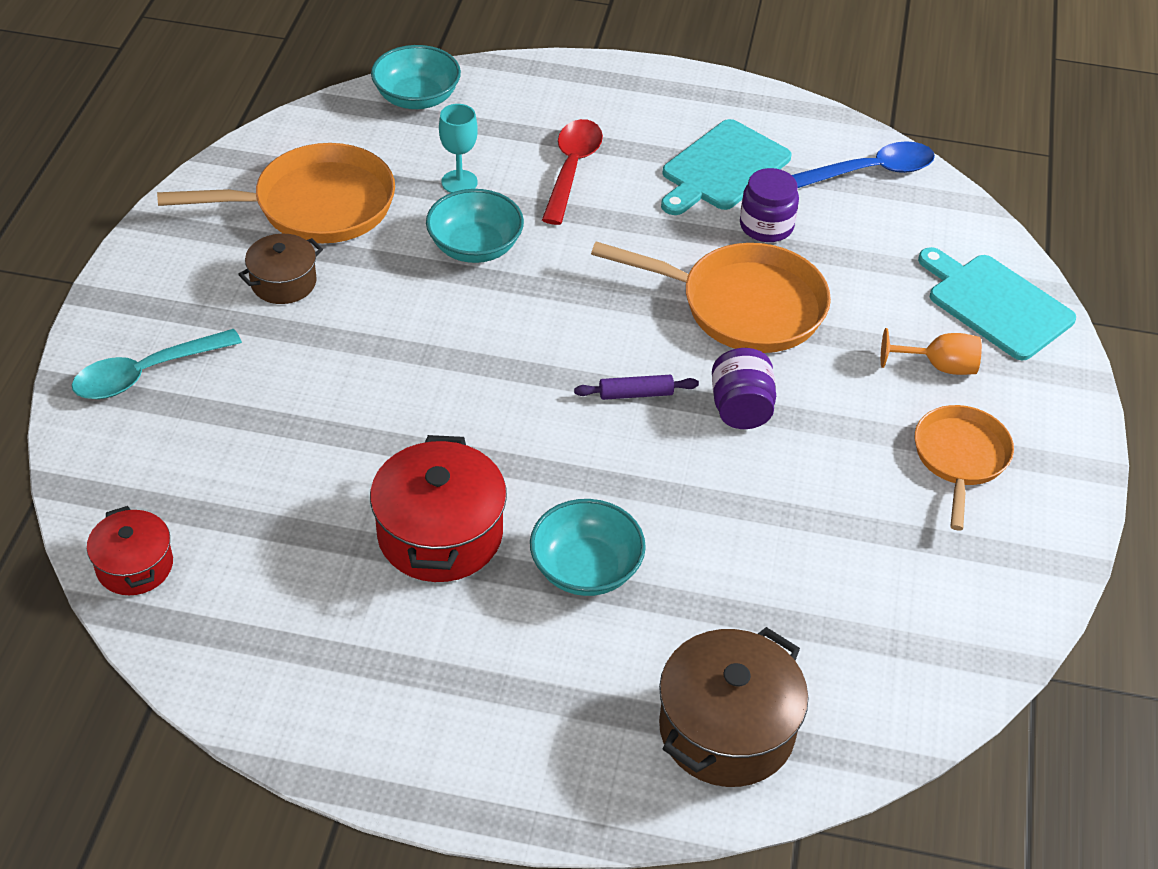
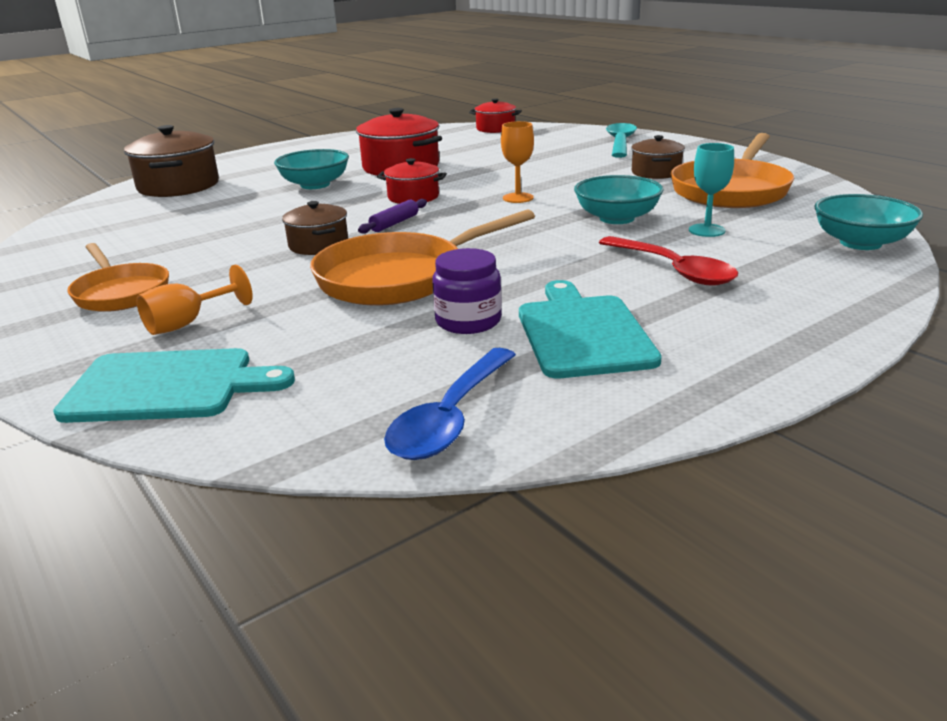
camera: 135 degrees right, 20 degrees down
(473, 346) = (518, 198): none -> orange goblet
(546, 435) = (413, 197): none -> red pot
(741, 409) = (318, 245): purple jar -> brown pot

